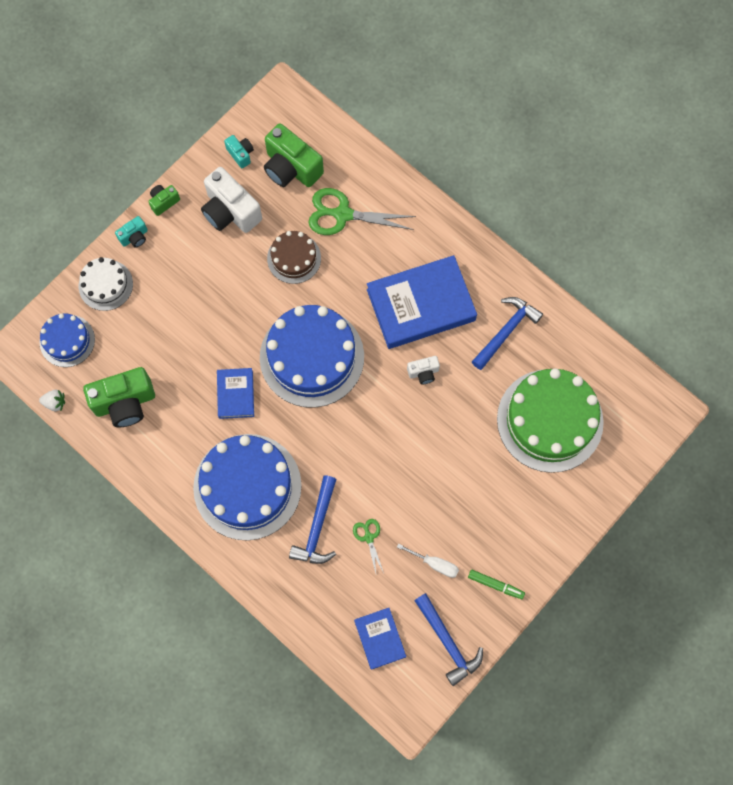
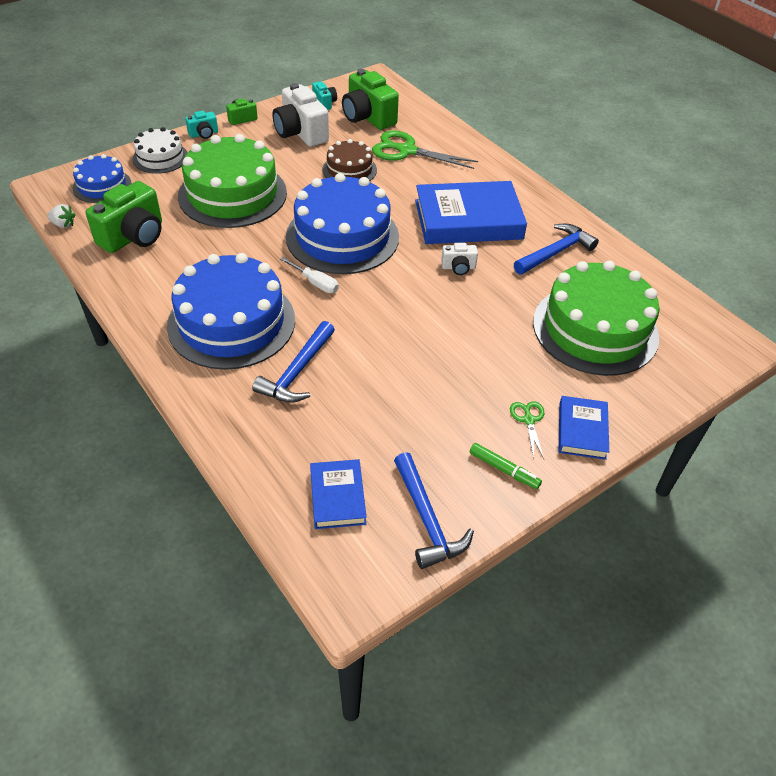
camera: 10 degrees right, 25 degrees down
(125, 403) = (134, 236): green camera -> green camera turned 45 degrees counterclockwise
(194, 322) = (232, 194): none -> green cake
(235, 394) = (251, 250): blue book -> blue book (582, 430)
(368, 537) = (355, 392): green scissors -> green scissors (528, 420)
(434, 564) = (430, 433): white screwdriver -> white screwdriver (315, 283)

